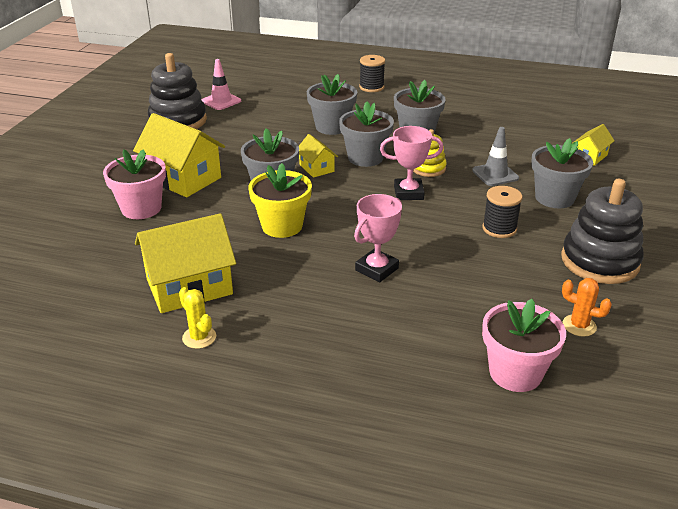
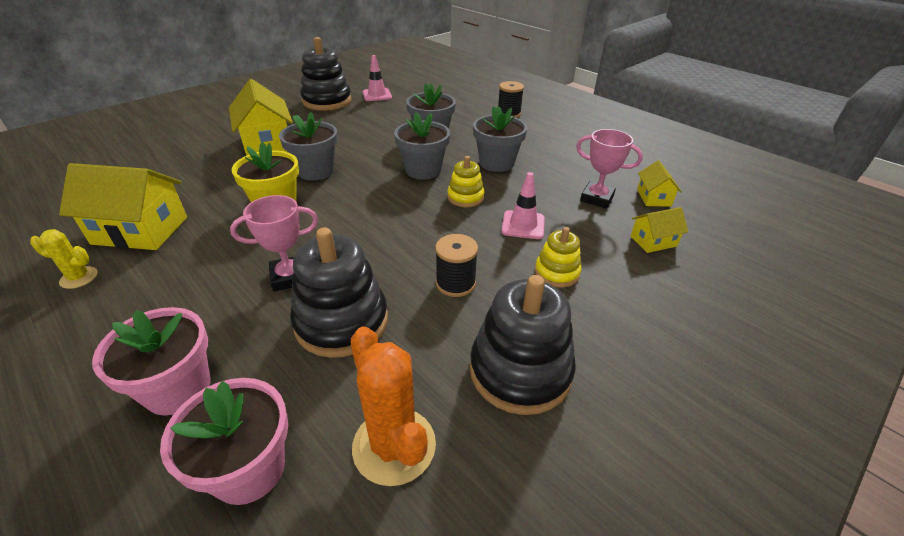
camera: 30 degrees right, 5 degrees up
(141, 208) = (208, 156): pink flower pot -> pink flower pot (178, 388)
(199, 337) = (79, 278): yellow cactus -> yellow cactus turned 75 degrees counterclockwise
(316, 168) = (372, 166): yellow house -> yellow house (653, 197)
(408, 193) = (417, 214): pink trophy -> pink trophy (597, 198)
(457, 280) = (341, 322): none -> black stacking toy
(495, 174) = (523, 225): grey traffic cone -> pink traffic cone
(554, 198) = (557, 272): grey flower pot -> yellow stacking toy
(579, 325) = (394, 446): orange cactus -> orange cactus, size x1.82

